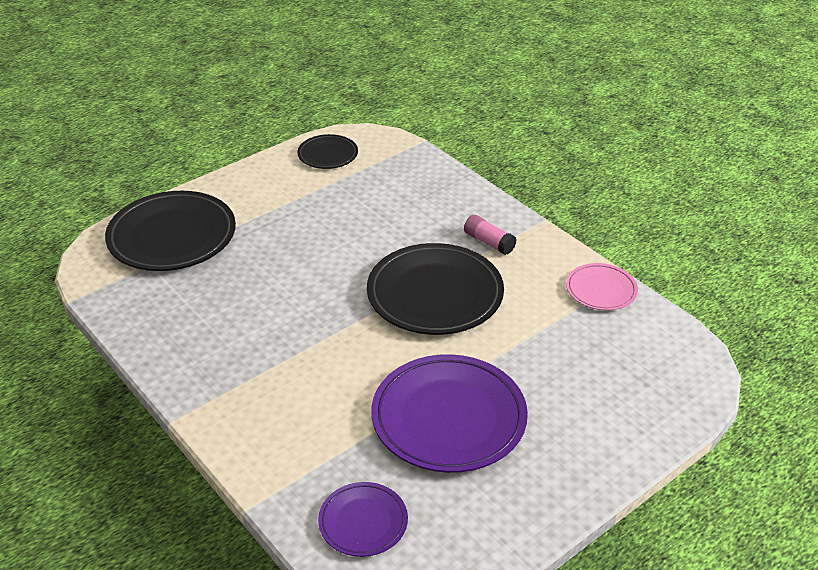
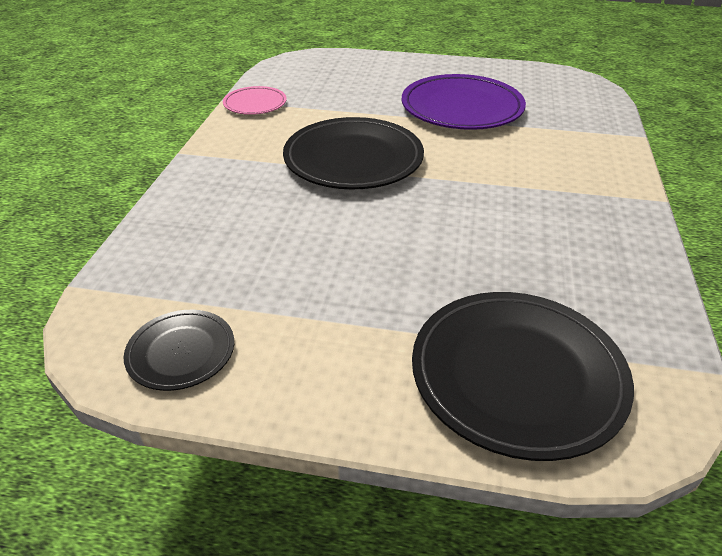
camera: 130 degrees left, 0 degrees up
(363, 522) = (574, 102): purple plate -> none
(489, 242) = (248, 164): pink glue stick -> none

